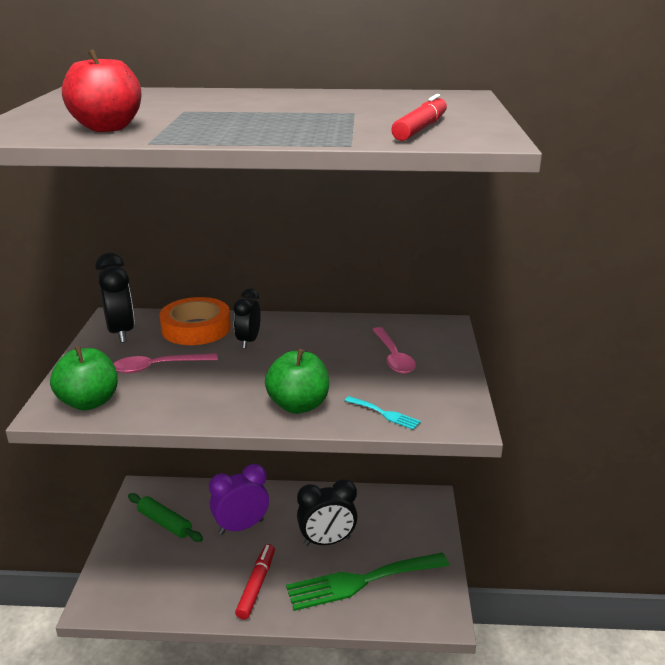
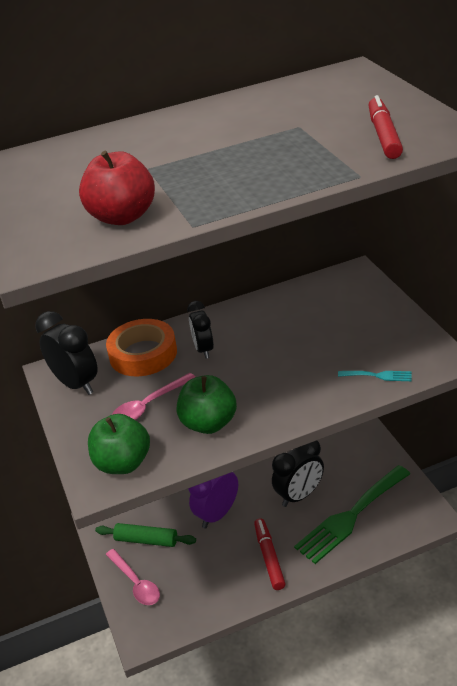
camera: 20 degrees left, 10 degrees up
(298, 405) = (304, 395): green apple -> green apple (209, 423)
(393, 357) = (340, 320): pink spoon -> pink spoon (136, 583)

